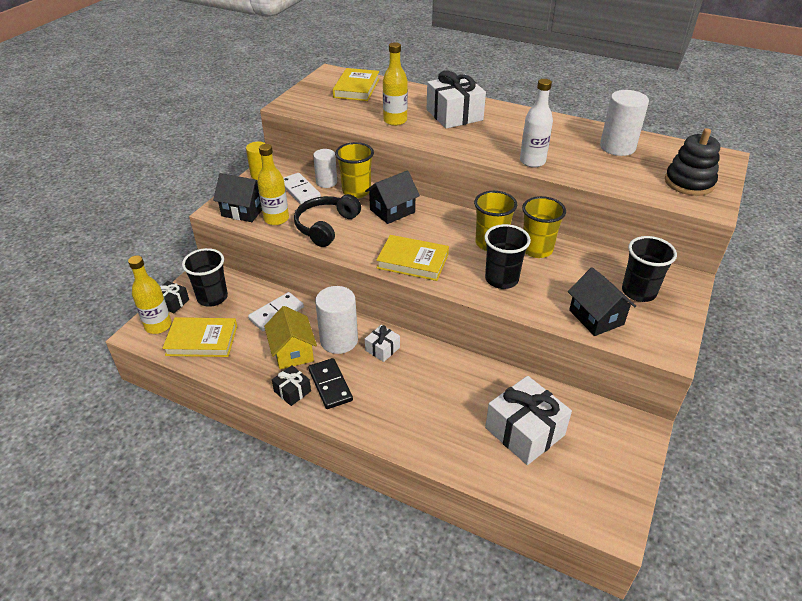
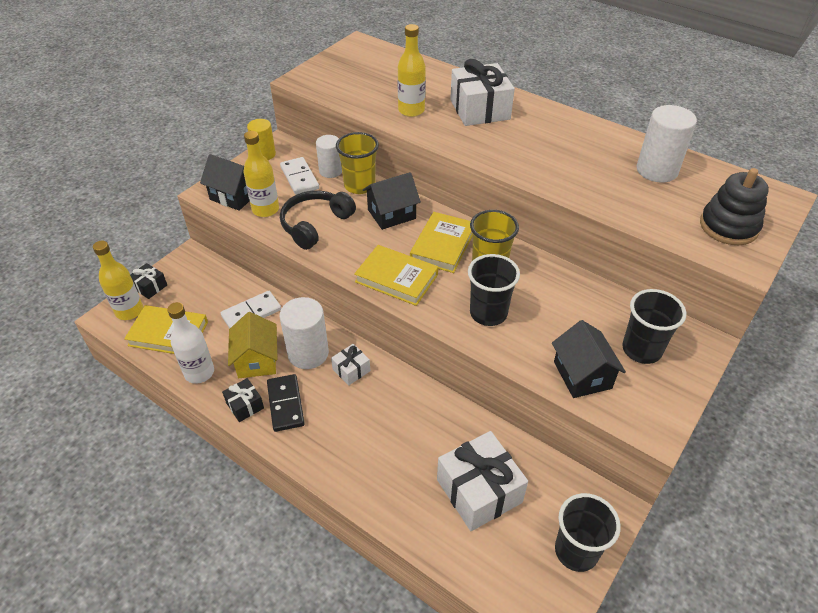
camera: 10 degrees right, 5 degrees up
(212, 297) = (191, 286): black cup -> black cup (576, 551)
(356, 88) = (381, 65): yellow book -> yellow book (442, 245)
(532, 161) = (550, 178): white bottle -> white bottle (199, 372)
(537, 249) = (539, 281): yellow cup -> none

